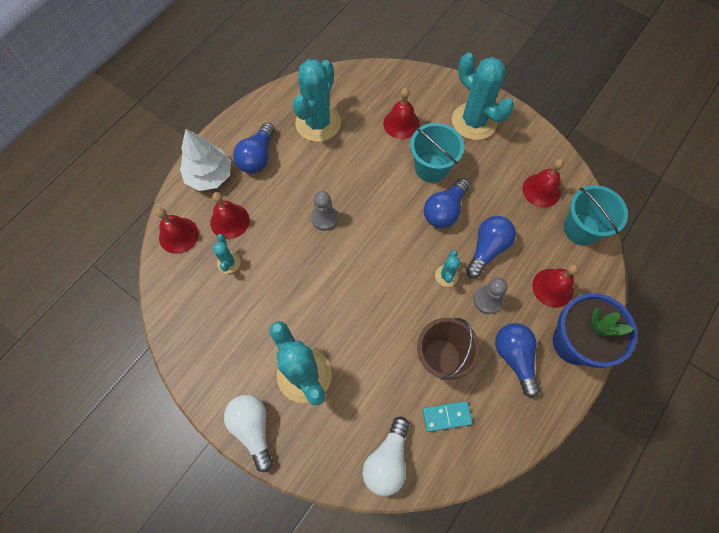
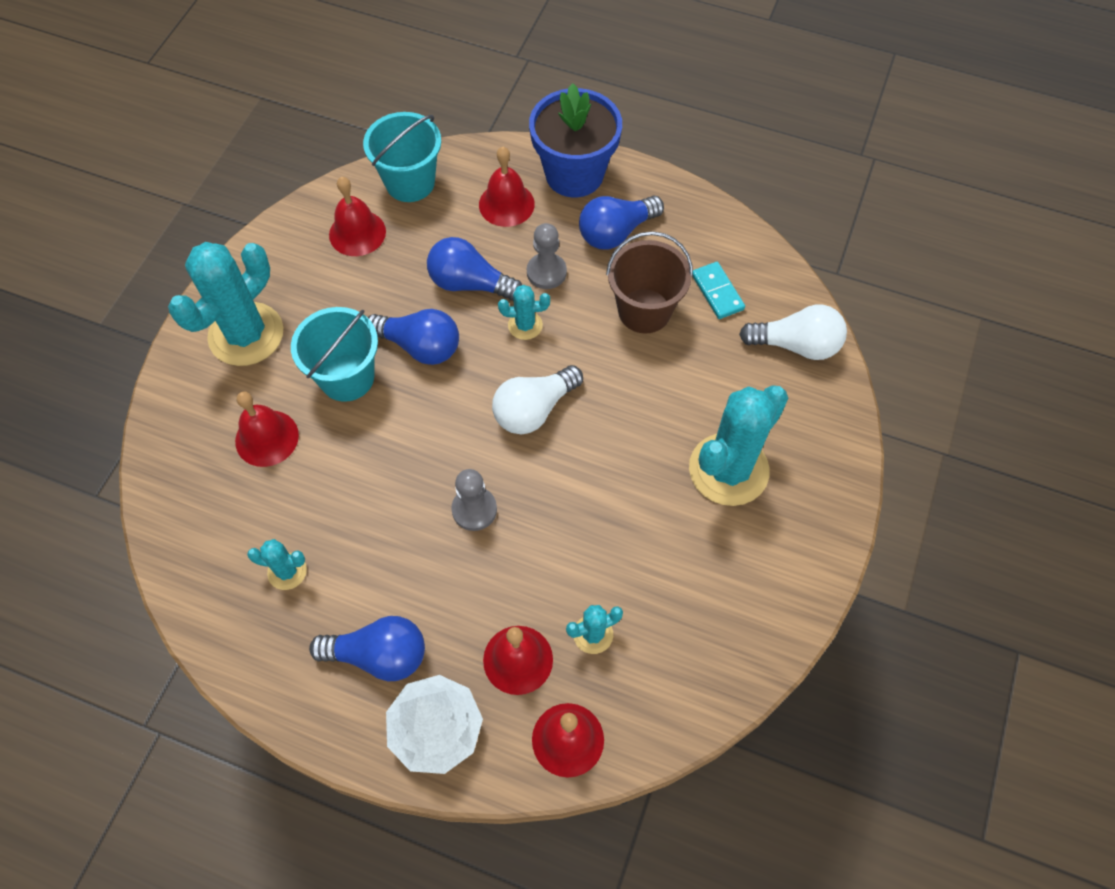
camera: 105 degrees left, 5 degrees down
(253, 428) = (825, 514): white light bulb -> white light bulb (534, 410)
(318, 123) = (287, 571): turquoise cactus -> turquoise cactus, size x0.47

